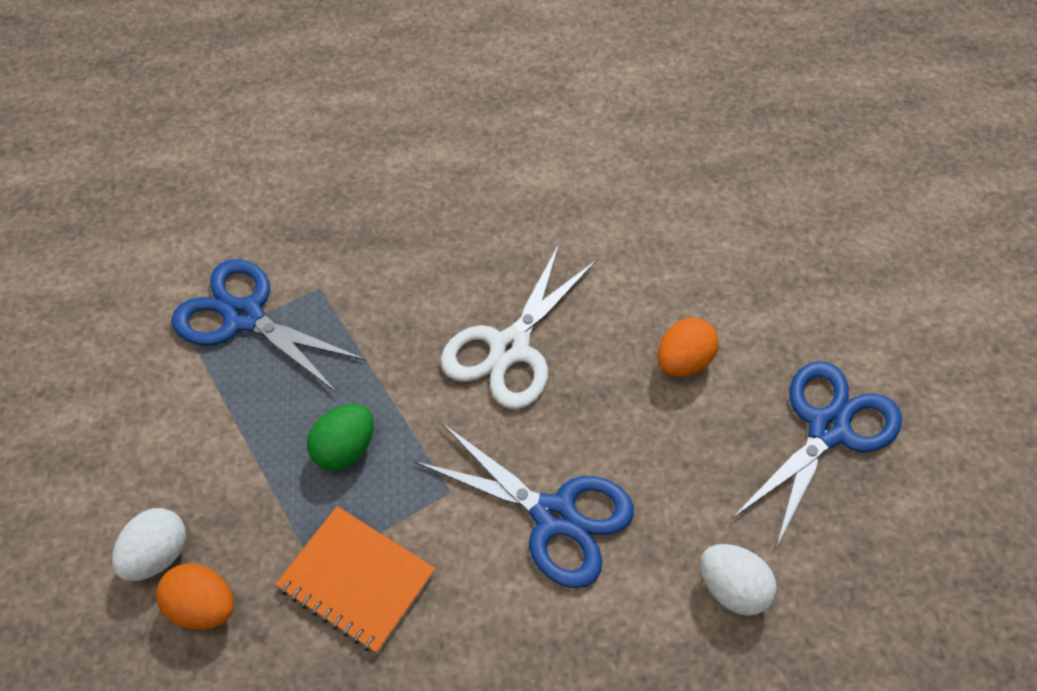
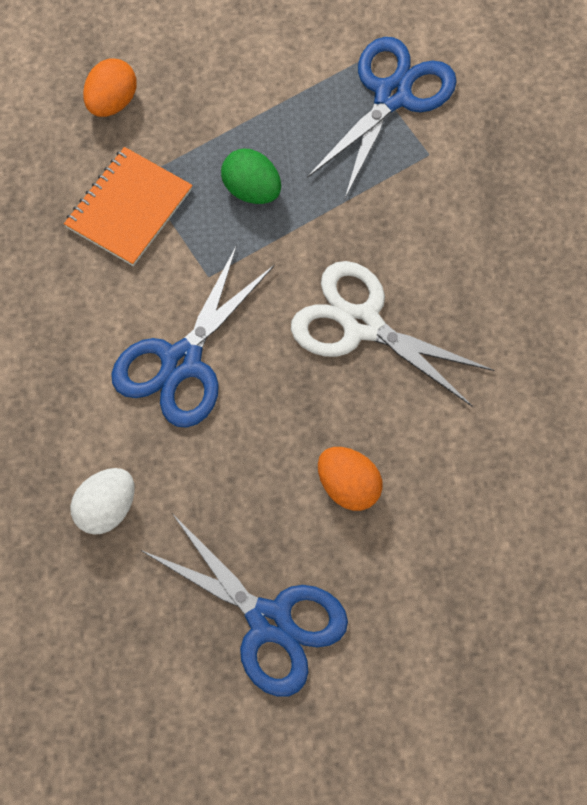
camera: 90 degrees right, 10 degrees up
(158, 555) = (157, 64): white egg -> none

